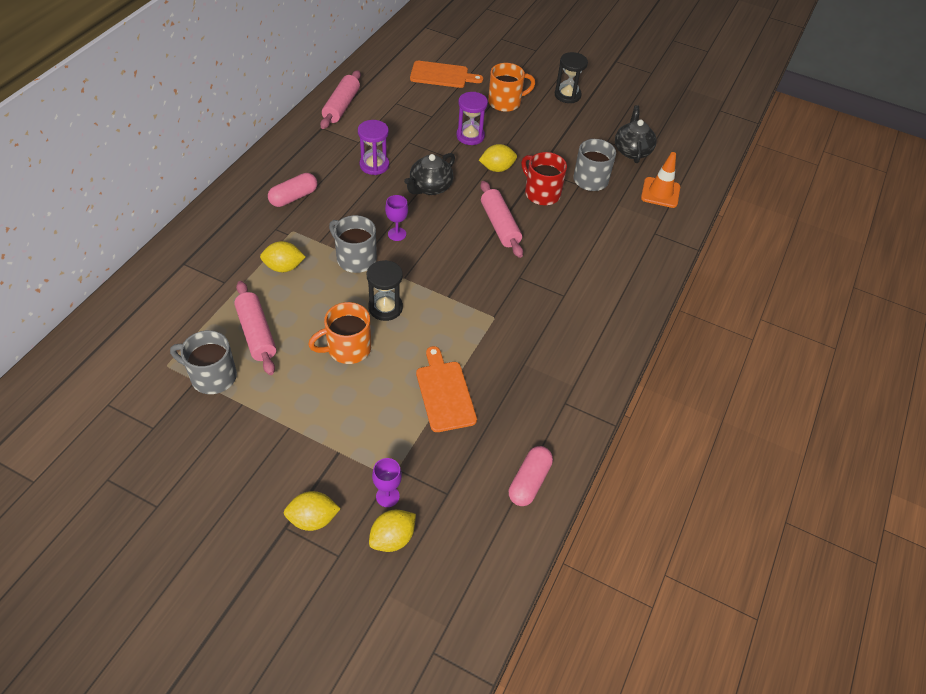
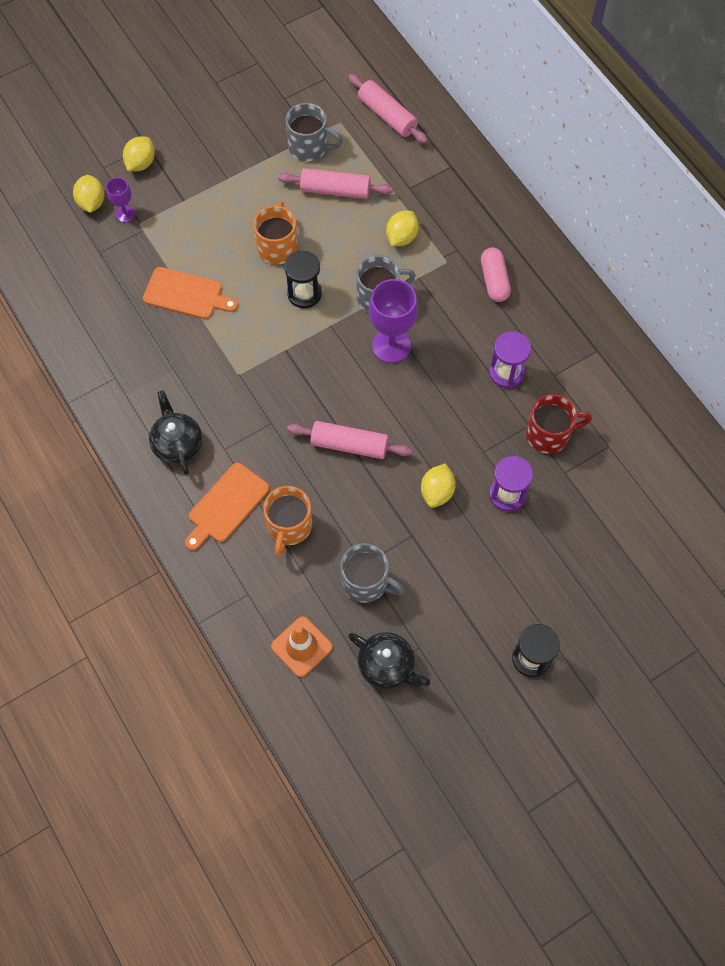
camera: 125 degrees right, 15 degrees up
(212, 376) = (309, 147): grey mug -> grey mug turned 60 degrees clockwise
(341, 106) = (628, 386): pink rolling pin -> pink rolling pin (387, 115)
(397, 234) = (391, 346): purple goblet -> purple goblet, size x1.90
(430, 187) = (442, 408): black teapot -> black teapot (177, 444)
(442, 75) = (643, 526): orange cutting board -> orange cutting board (226, 505)
(505, 102) = (552, 571): orange mug -> orange mug (289, 526)
(529, 482) = (69, 310): pink capsule -> none
(541, 193) = (373, 515): red mug -> red mug (549, 434)

